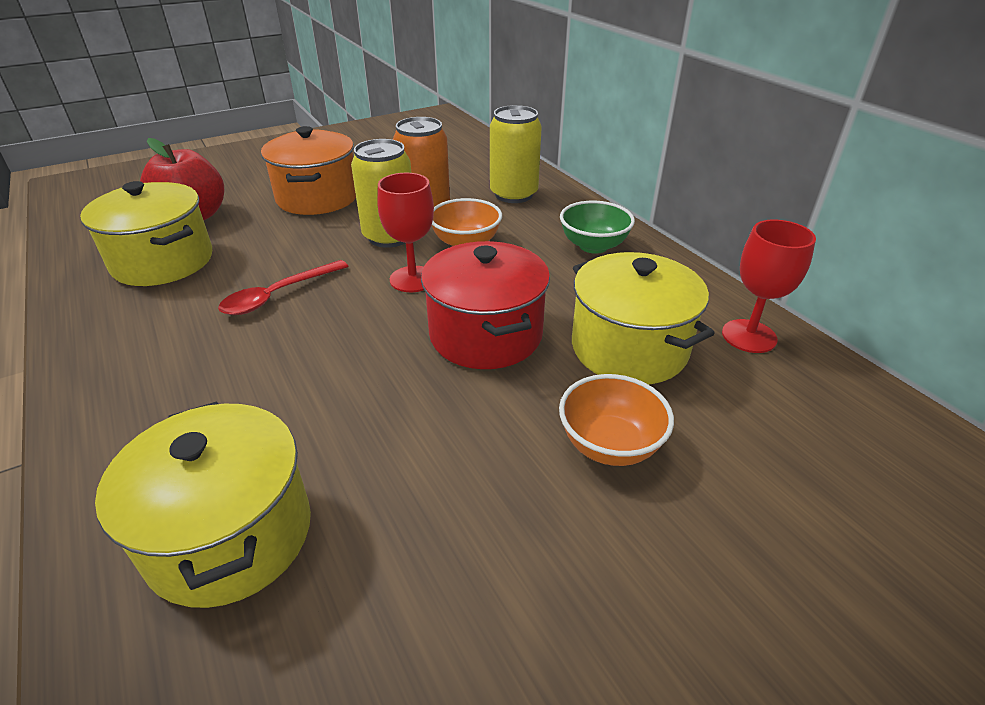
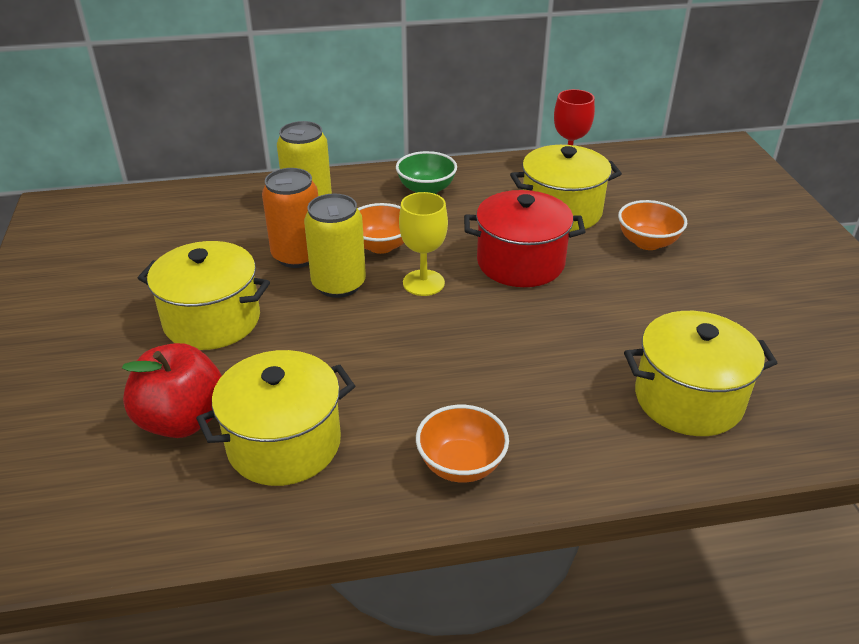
camera: 70 degrees left, 0 degrees up
(123, 357) = (461, 464): none -> orange bowl
(278, 295) = (406, 362): red spoon -> none
(317, 198) = (212, 320): orange pot -> yellow pot
(413, 279) = (423, 283): red goblet -> yellow goblet

